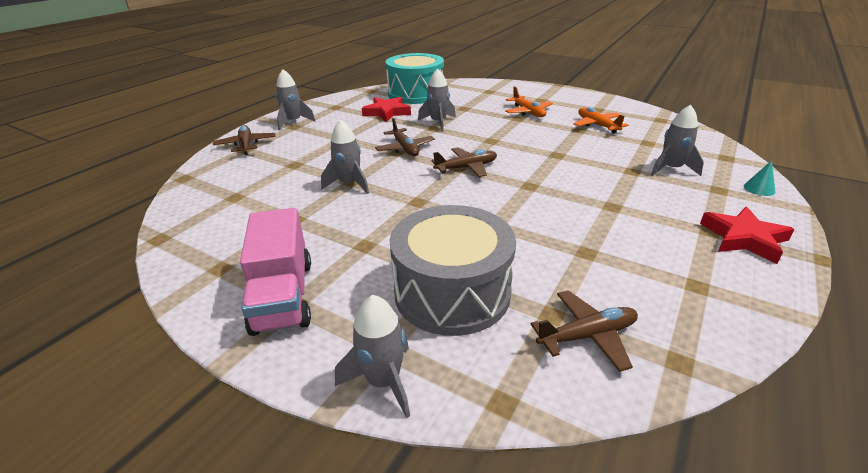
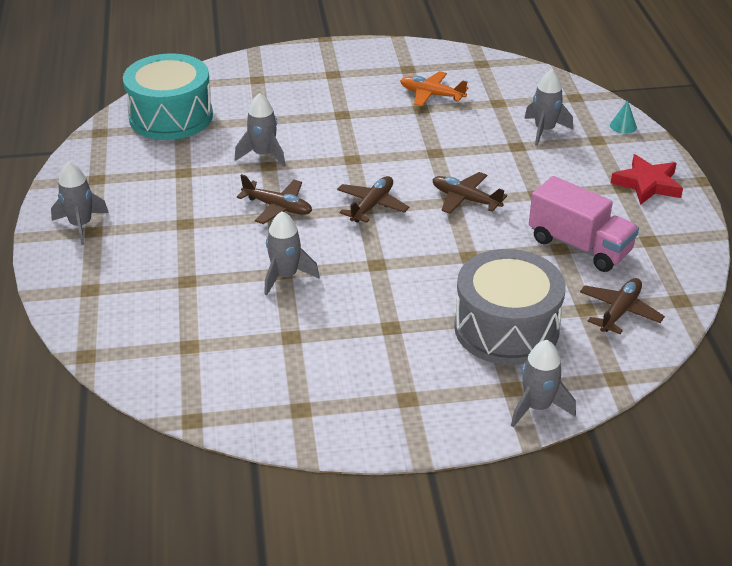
camera: 40 degrees left, 5 degrees up
(246, 145) = (80, 283): brown plane -> brown plane (465, 199)
(283, 296) = (390, 398): pink truck -> pink truck (579, 246)
(387, 112) = (179, 162): red star -> none
(528, 112) = (342, 100): orange plane -> none

